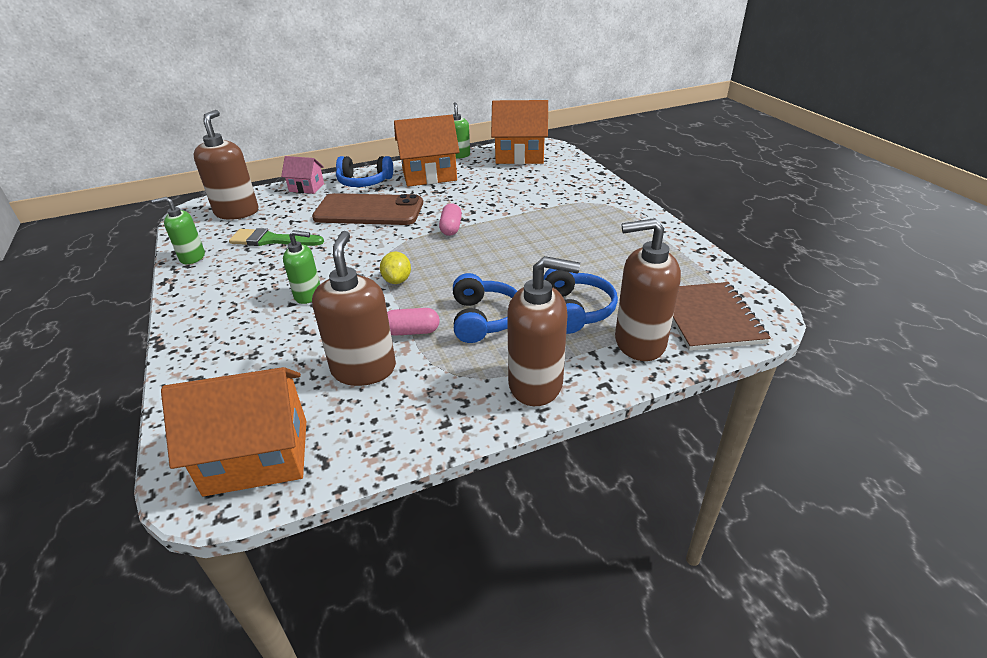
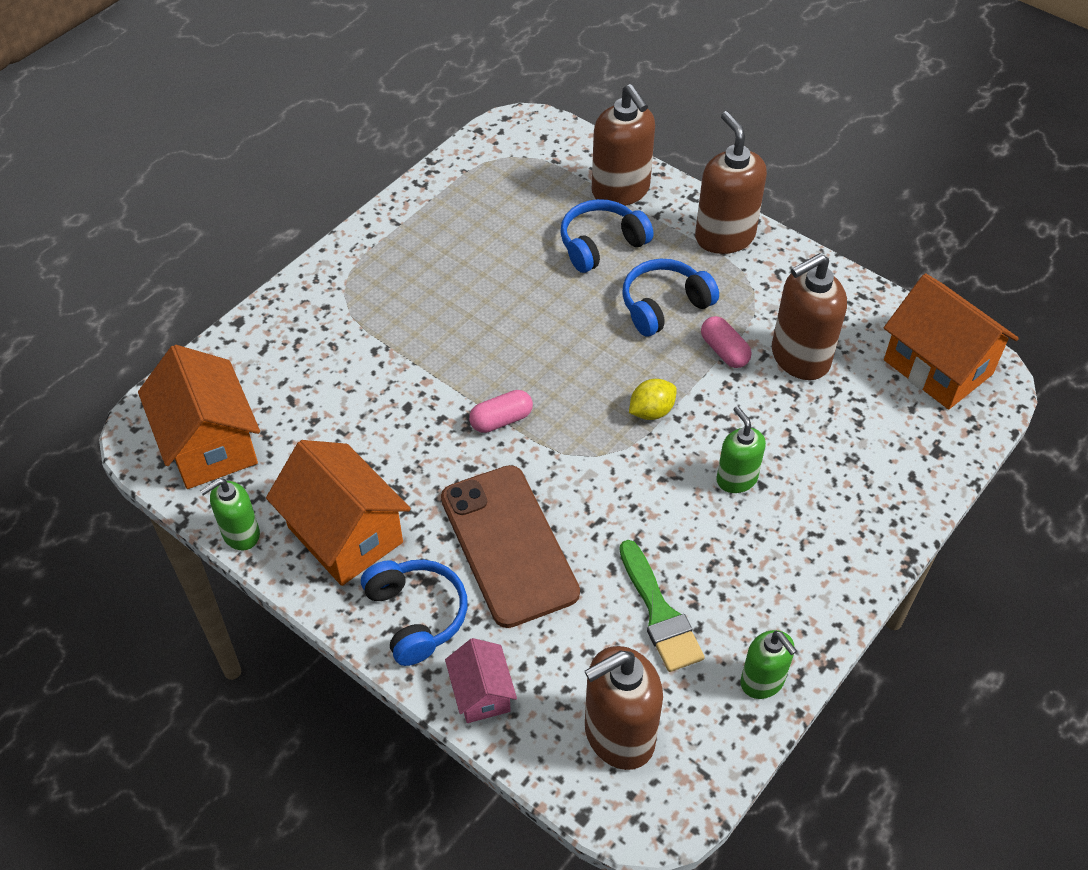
camera: 120 degrees left, 15 degrees up
(709, 318) = (551, 156): brown notebook -> none

